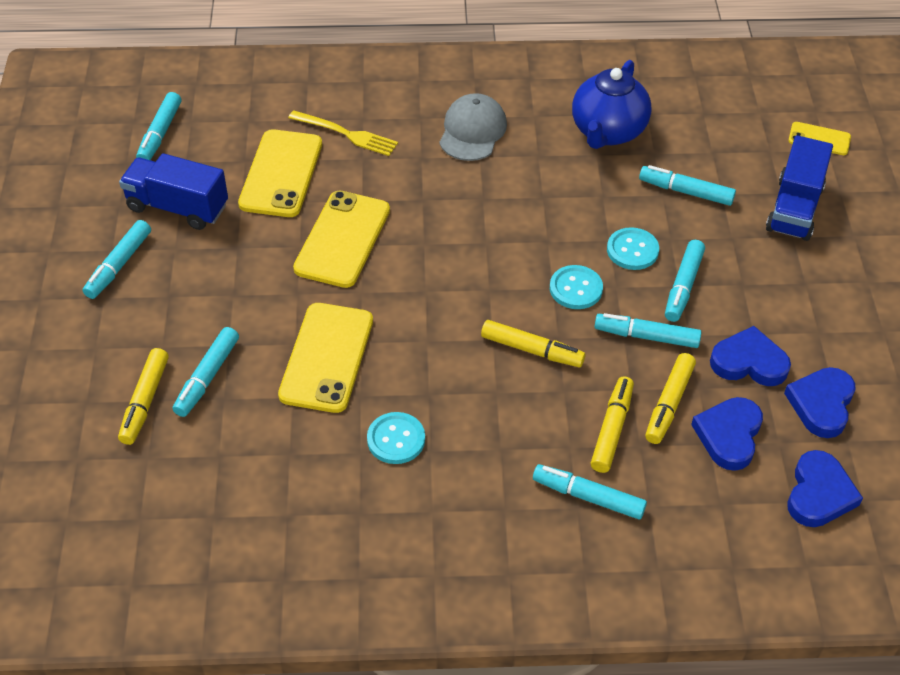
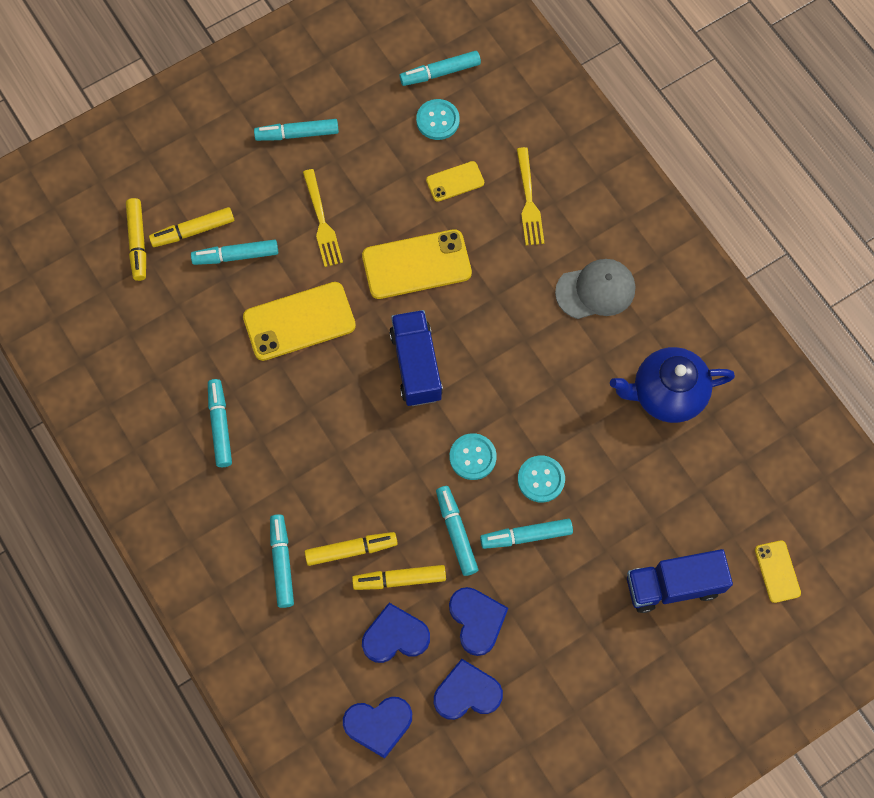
camera: 60 degrees right, 20 degrees up
(177, 207) = (375, 134): blue truck -> blue truck (416, 365)
(233, 289) = (322, 221): none -> yellow fork
(281, 174) = (455, 181): yellow phone -> yellow phone, size x0.53
(396, 439) = (256, 408): turquoise button -> turquoise button (437, 120)
(532, 350) = (392, 457): yellow marker -> yellow marker (138, 242)
(685, 191) = (635, 489): turquoise marker -> turquoise marker (220, 425)

